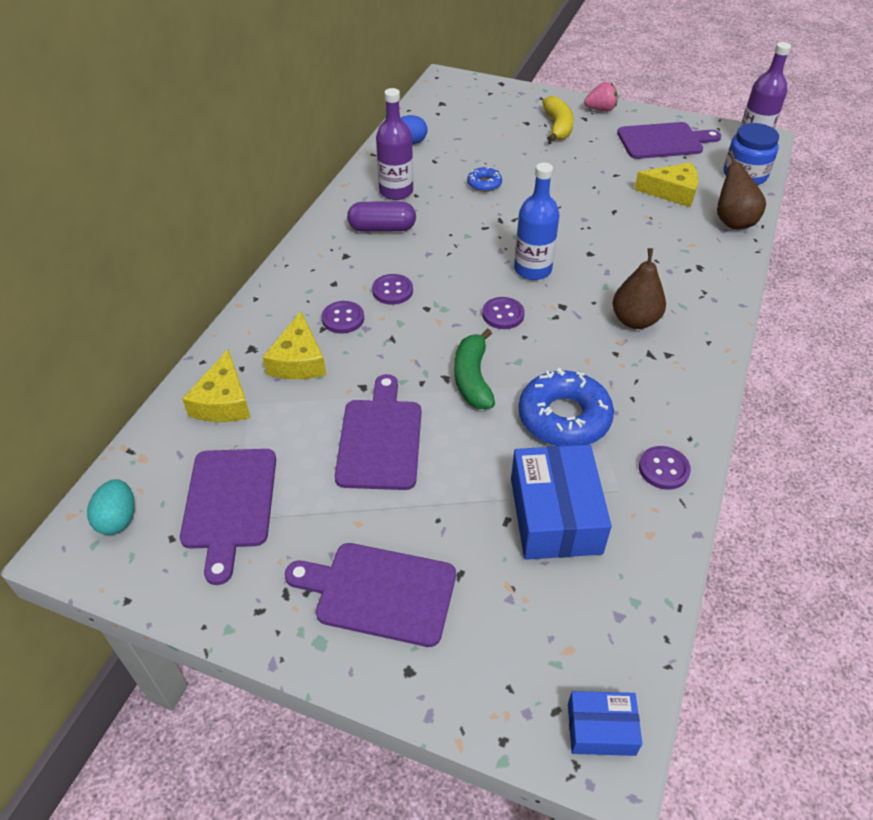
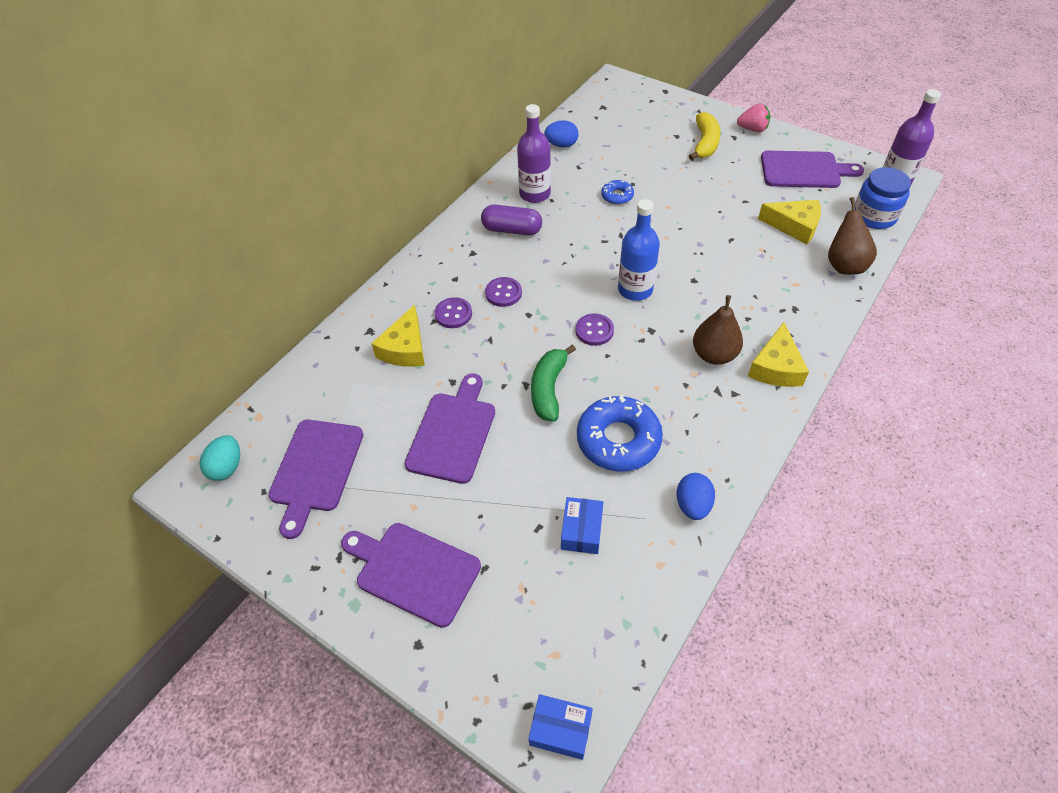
camera: 15 degrees right, 5 degrees up
(223, 401) = (334, 376): yellow cheese -> yellow cheese (776, 367)
(555, 515) = (581, 530): blue box -> blue box, size x0.54
(663, 469) = (693, 505): purple button -> blue egg

